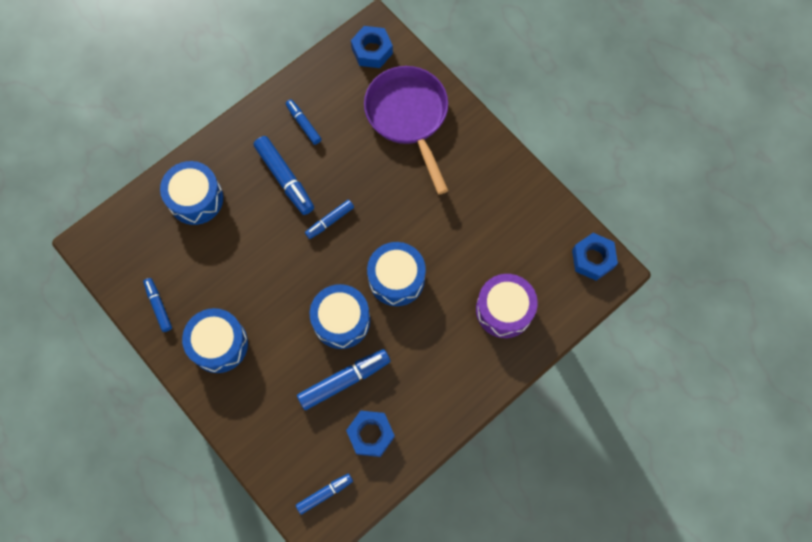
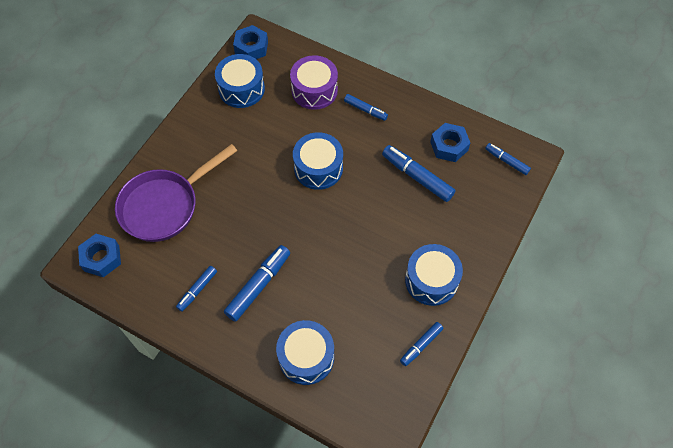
camera: 110 degrees left, 10 degrees down
(330, 221) = (286, 234): blue marker -> blue marker (365, 110)
(341, 320) = (370, 195): blue drum -> blue drum (241, 89)

